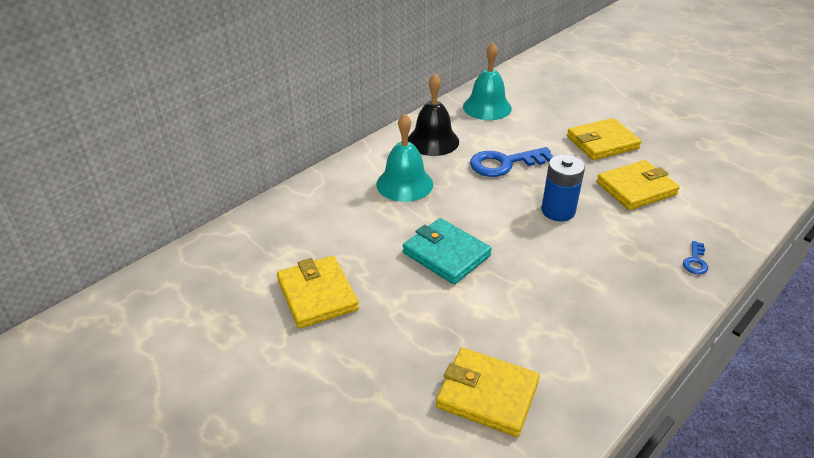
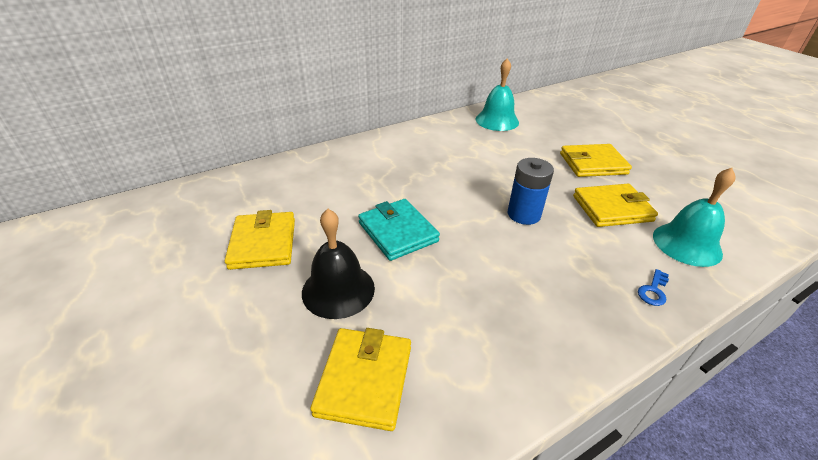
camera: 15 degrees right, 0 degrees up
(404, 184) = (393, 167): turquoise bell -> turquoise bell (687, 244)
(433, 141) = (436, 138): black bell -> black bell (338, 290)
(487, 394) = (365, 380): yellow wallet -> yellow wallet turned 60 degrees clockwise
(504, 163) = (491, 166): blue key -> none

